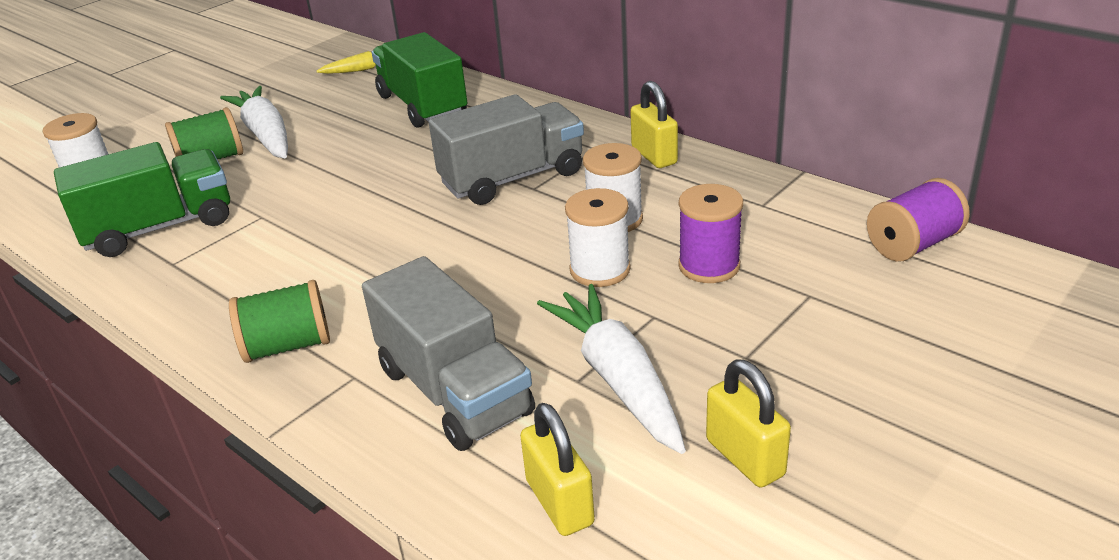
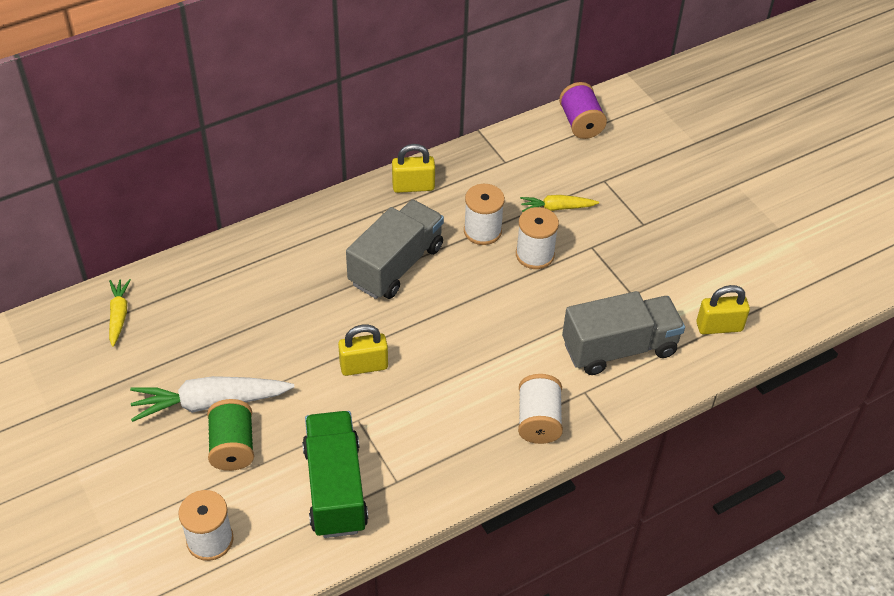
camera: 75 degrees left, 15 degrees up
(288, 346) = (538, 420): green spool -> white spool
(422, 106) = (234, 289): green truck -> none
(512, 178) = (396, 265): grey truck -> grey truck turned 45 degrees clockwise
(617, 378) = (638, 278): white carrot -> none
(709, 266) = (556, 208): purple spool -> yellow carrot
(745, 457) = (715, 252): yellow padlock -> yellow padlock (364, 366)

